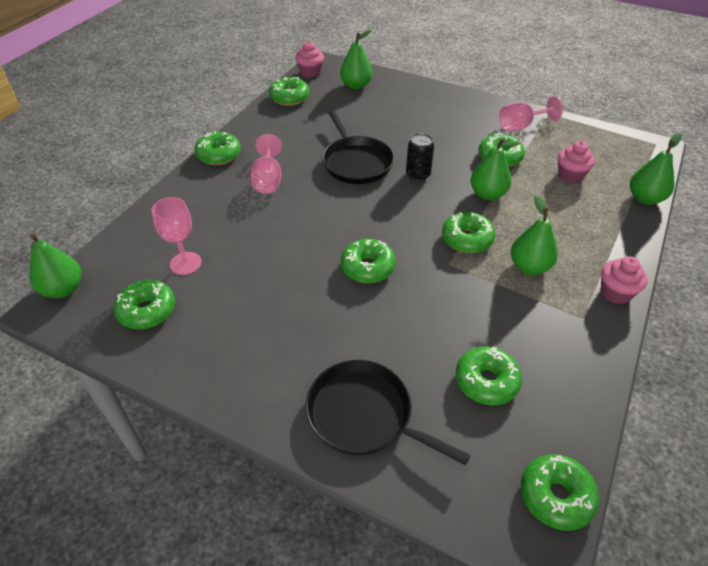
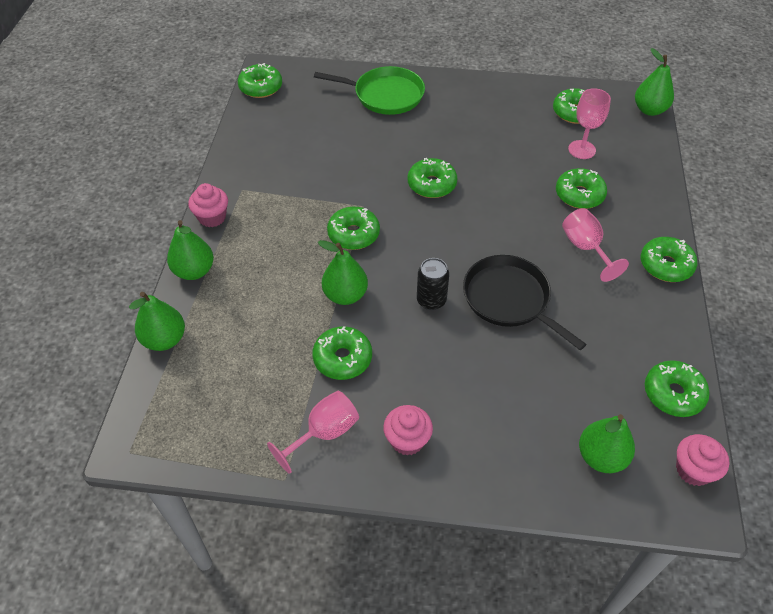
camera: 160 degrees right, 5 degrees up
(364, 415) = (385, 95): black pan -> green pan
(486, 381) = (311, 130): green donut -> green donut (579, 195)
(529, 267) = (290, 222): green pear -> green pear (194, 271)
(570, 175) = (252, 352): pink cupcake -> pink cupcake (407, 440)

